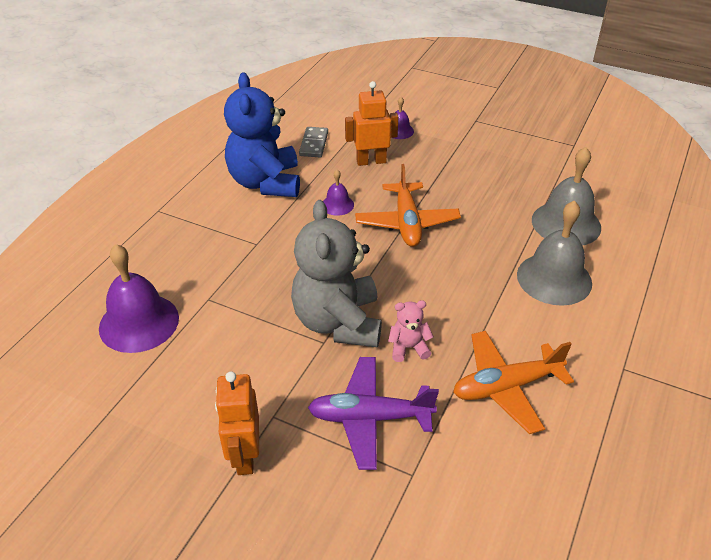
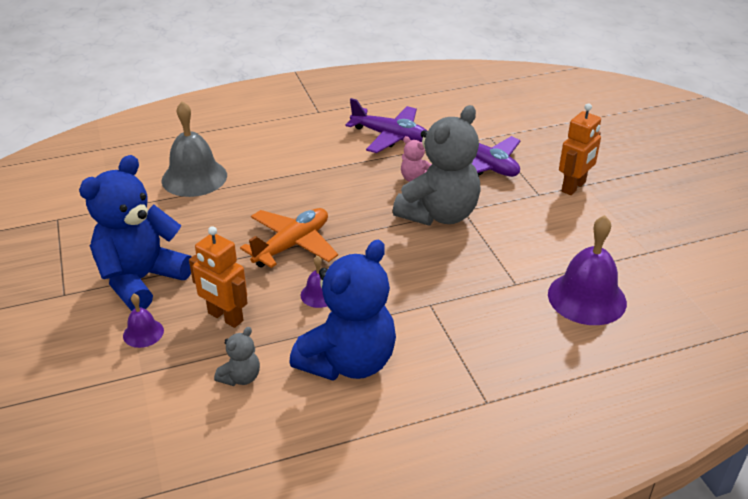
camera: 135 degrees left, 5 degrees down
(314, 144) = (241, 377): grey domino -> grey teddy bear
(453, 149) = (141, 280): none -> blue teddy bear
(506, 387) = (390, 137): orange plane -> purple plane
(554, 278) = (269, 158): grey bell -> none

